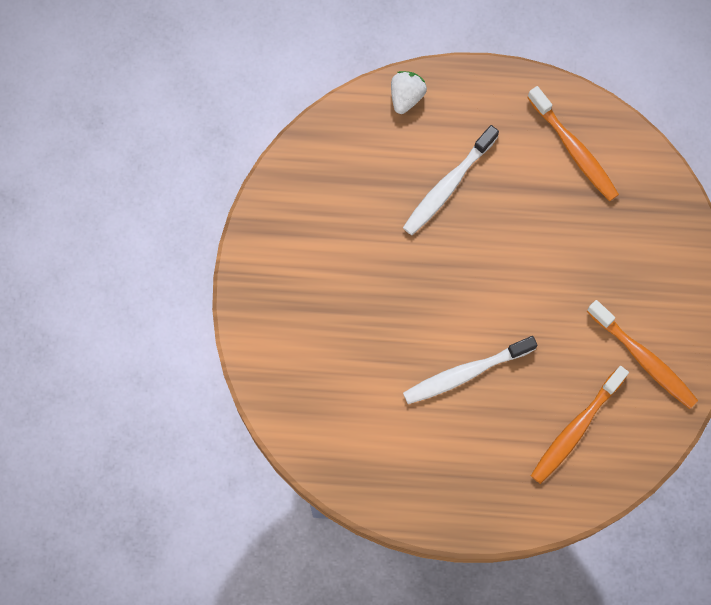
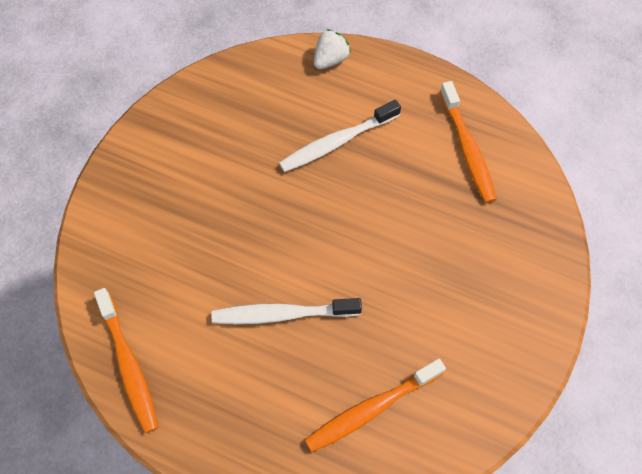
camera: 20 degrees right, 10 degrees down
(643, 359) = (467, 363): orange toothbrush -> orange toothbrush (128, 365)

